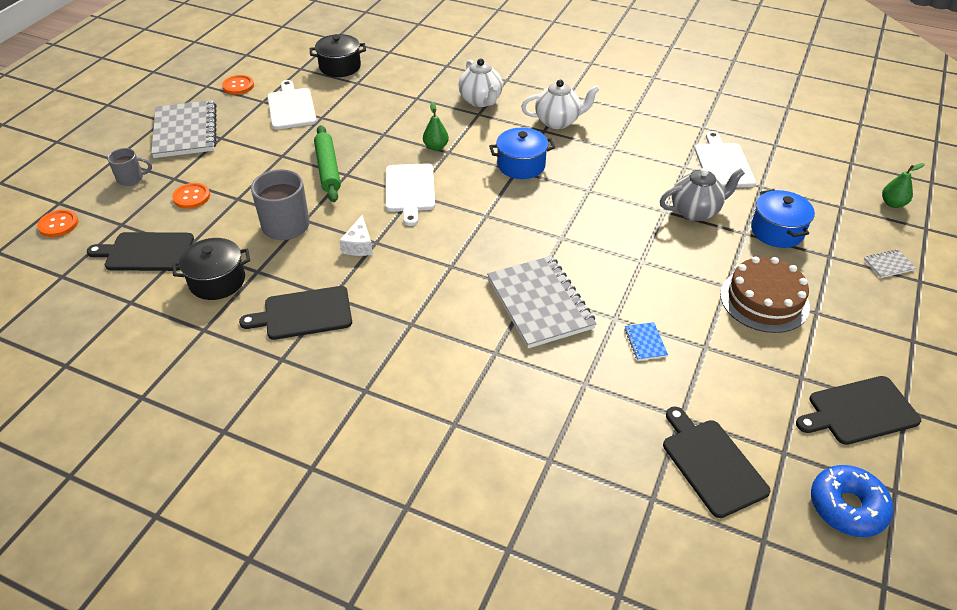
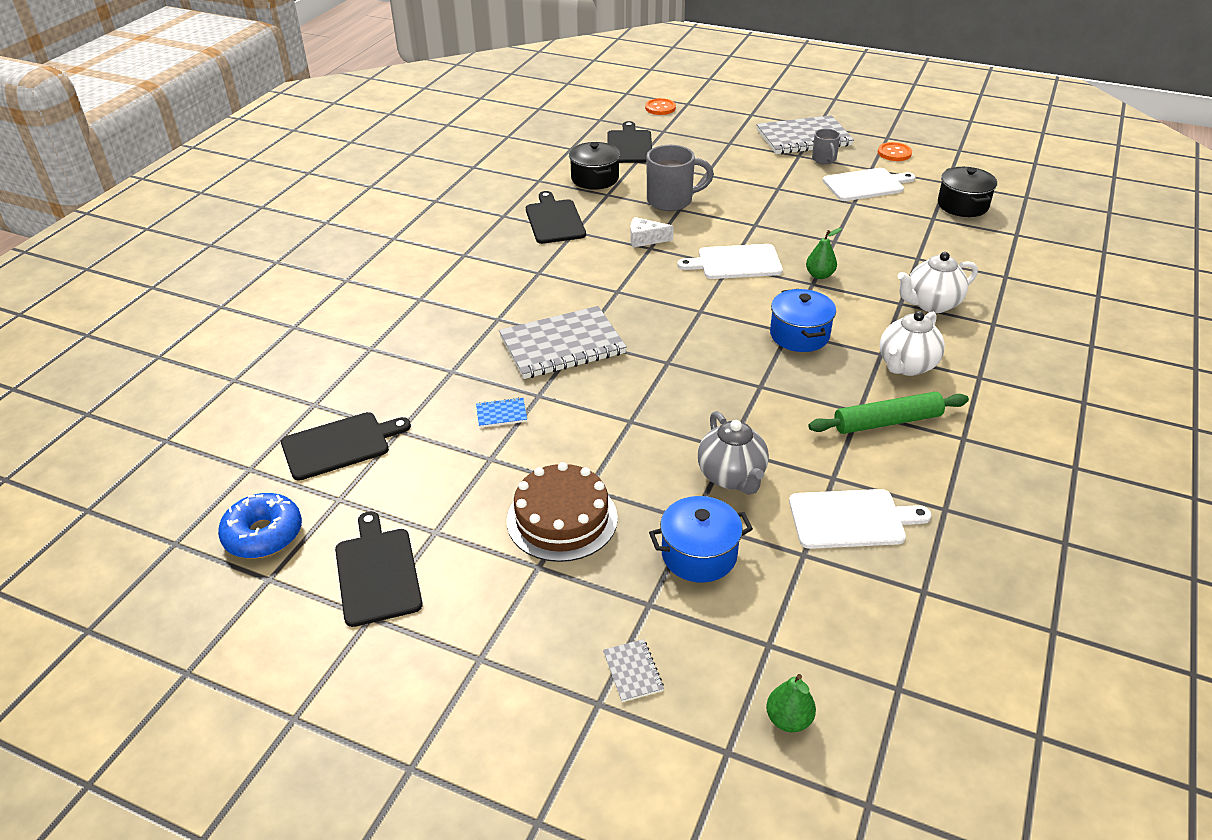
camera: 90 degrees right, 5 degrees down
(131, 178) = (725, 125): grey mug -> grey mug (824, 160)
(191, 197) = (704, 154): orange button -> none
(328, 169) = (761, 214): green rolling pin -> green rolling pin (887, 422)
(558, 121) = (906, 366): white teapot -> white teapot turned 45 degrees clockwise

